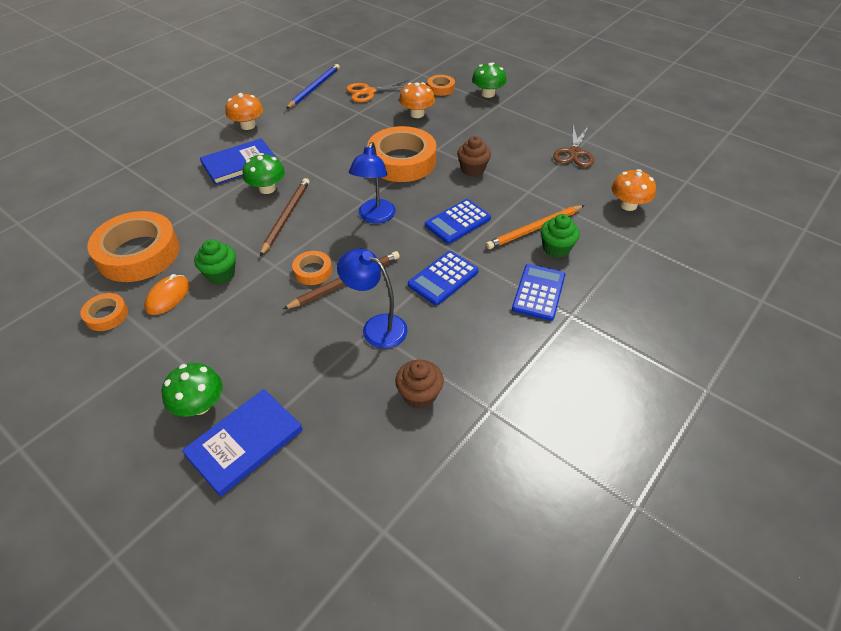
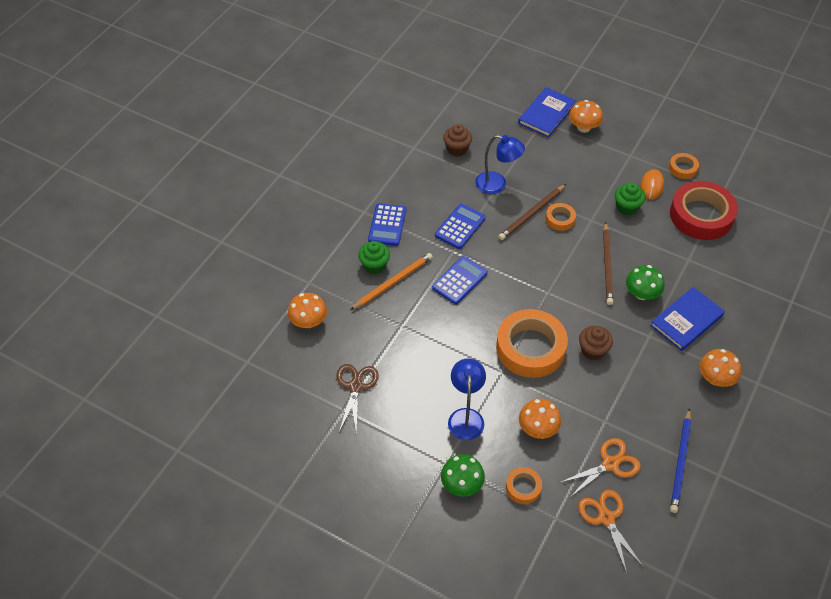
camera: 170 degrees right, 5 degrees up
(138, 253) = (701, 215): orange tape -> red tape
(199, 405) = (583, 127): green mushroom -> orange mushroom
(375, 217) = (532, 276): blue lamp -> blue lamp (466, 417)
(386, 71) = (606, 518): none -> orange scissors
(472, 169) = (457, 347): brown cupcake -> brown cupcake (593, 350)

